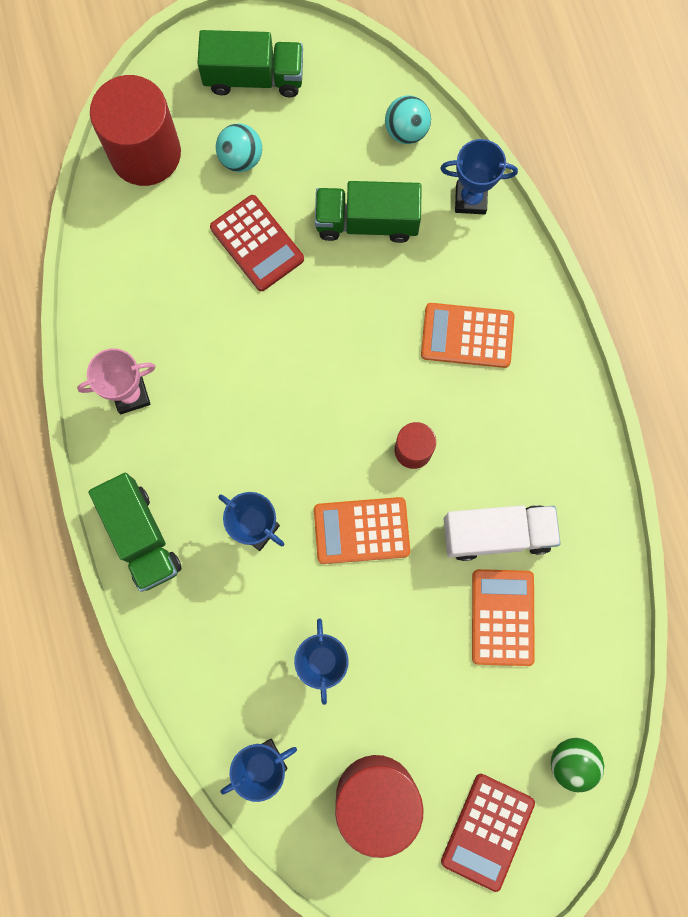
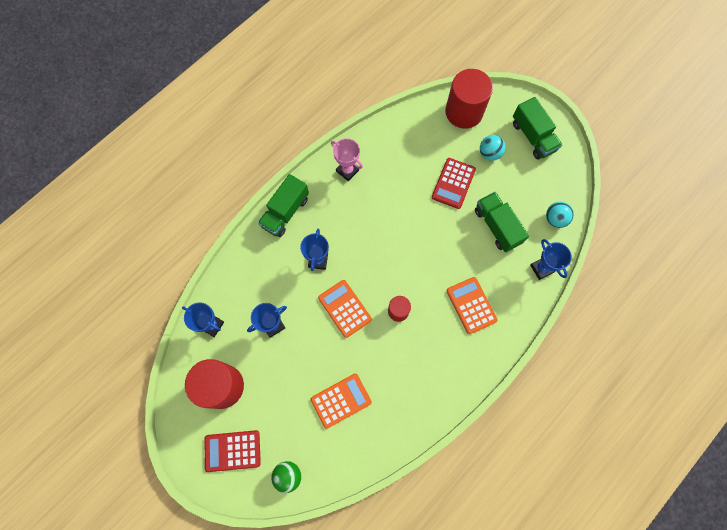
camera: 60 degrees right, 5 degrees down
(497, 534) = (380, 375): white truck -> none

